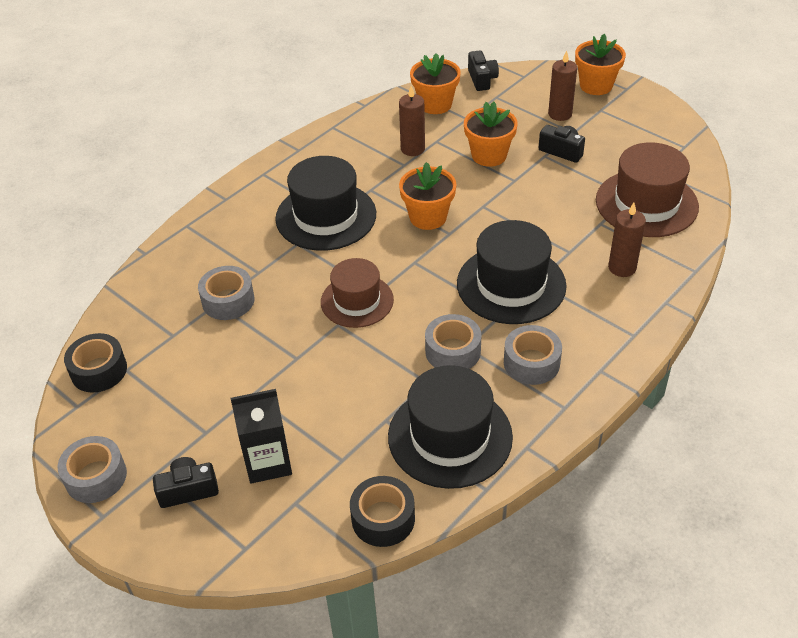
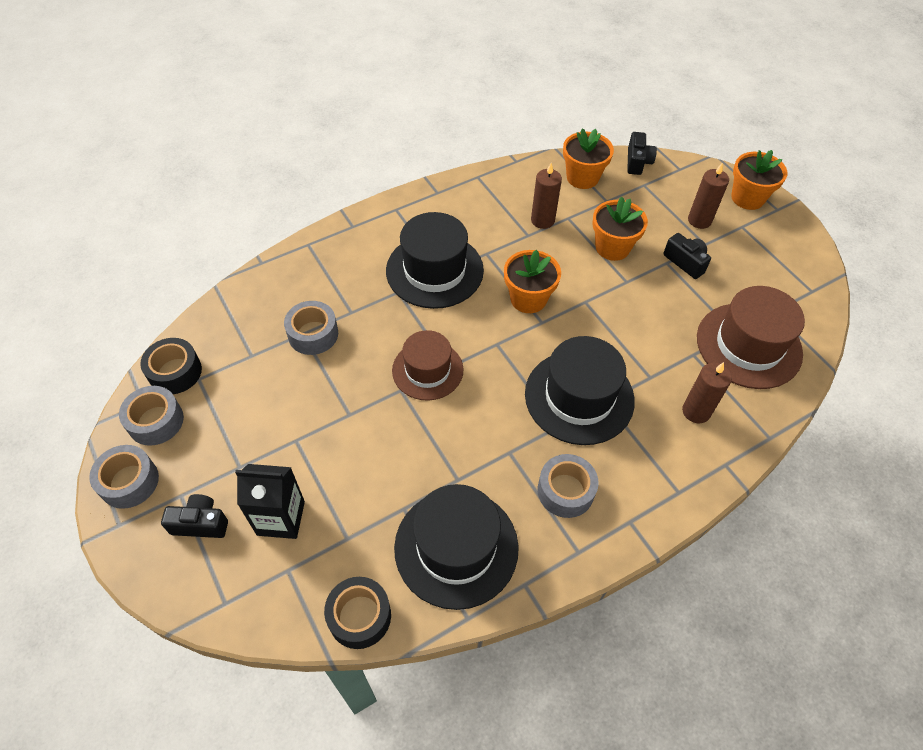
camera: 15 degrees right, 10 degrees up
(453, 351) = (495, 453): grey tape -> grey tape (156, 421)

